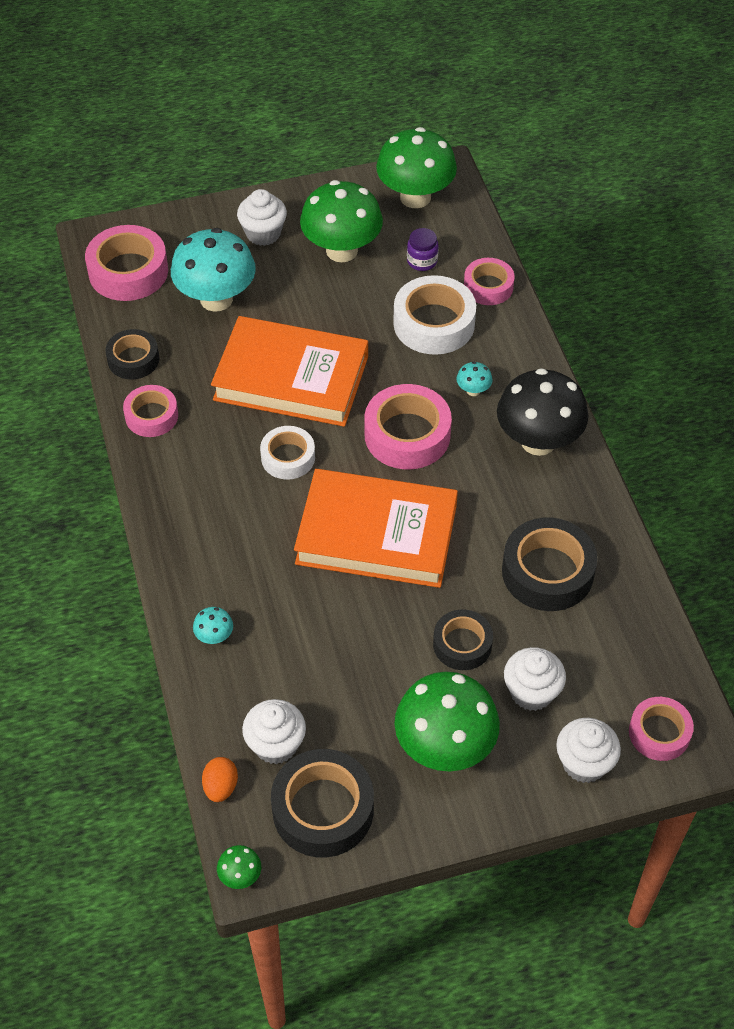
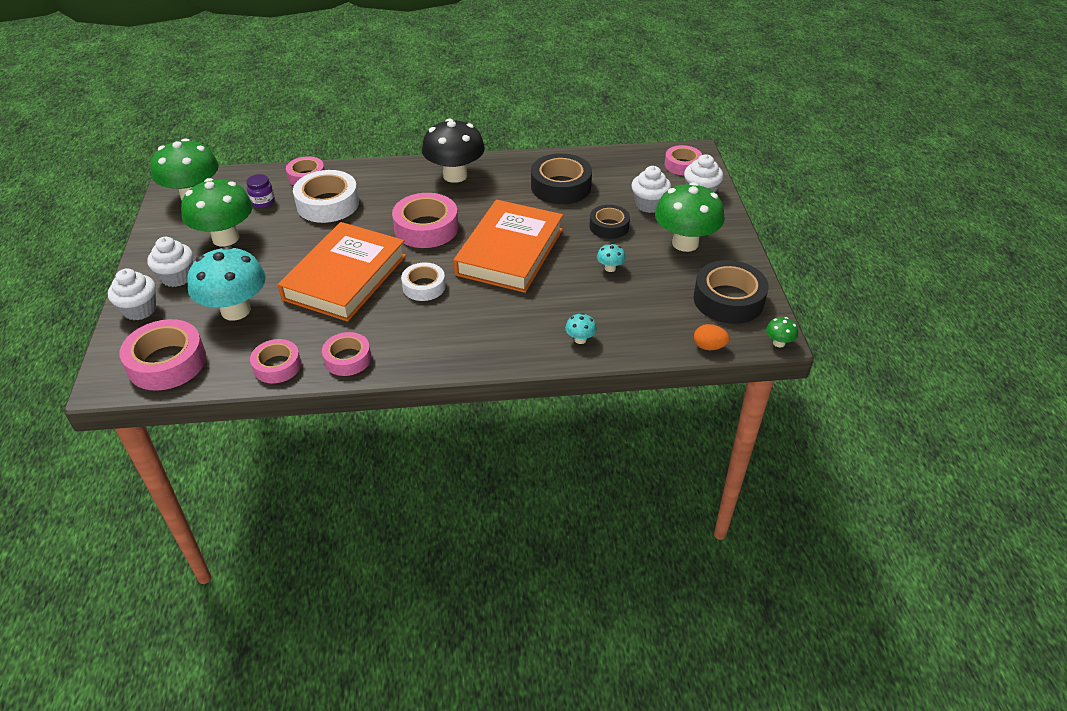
camera: 80 degrees left, 10 degrees down
(133, 359) = (277, 366): black tape -> pink tape
(275, 744) = (676, 317): white cupcake -> white cupcake (140, 310)
(473, 390) = (399, 195): turquoise mushroom -> turquoise mushroom (610, 268)

